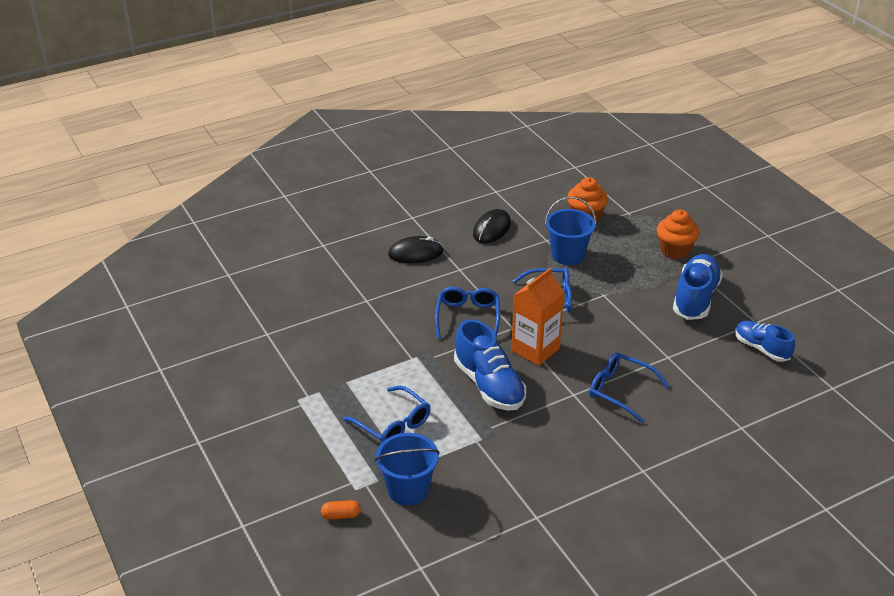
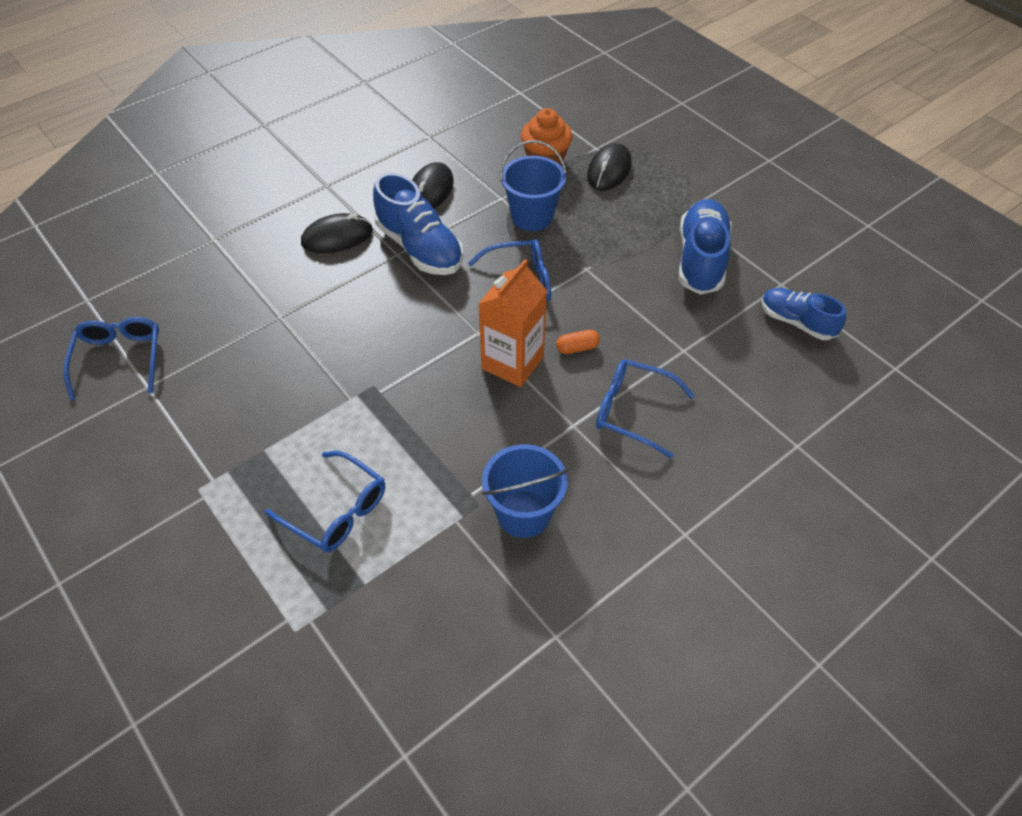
camera: 10 degrees left, 15 degrees up
(341, 515) = (278, 681): orange capsule -> orange capsule (577, 348)
(408, 489) = (370, 619): blue bucket -> blue bucket (523, 514)
(468, 317) = (417, 325): blue glasses -> blue glasses (119, 359)
(489, 385) = (460, 427): blue shoe -> blue shoe (419, 248)
(635, 229) = (609, 170): none -> black mouse
(675, 250) = (662, 194): orange cupcake -> none

